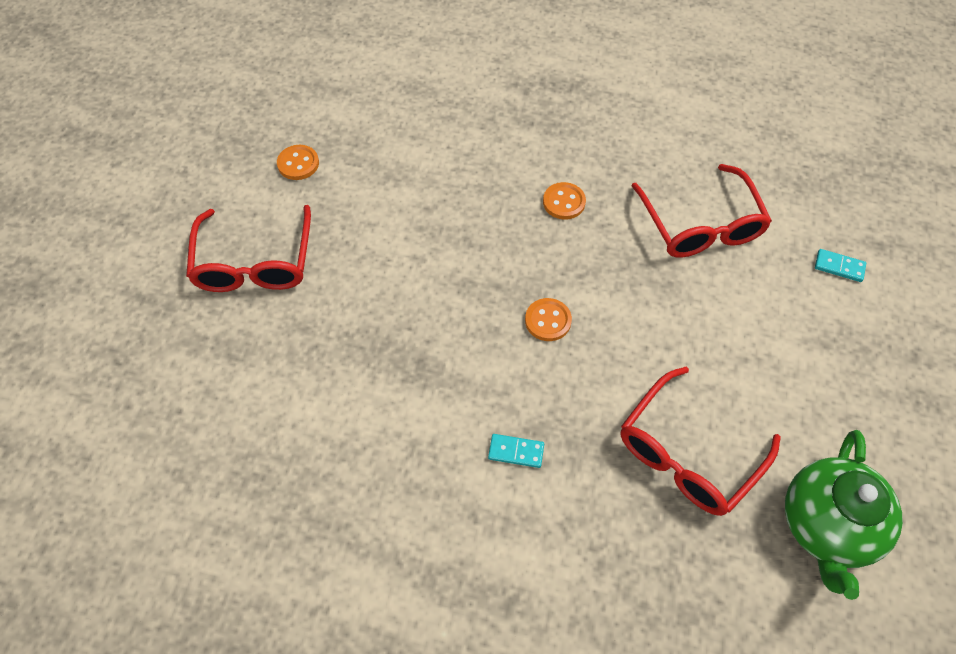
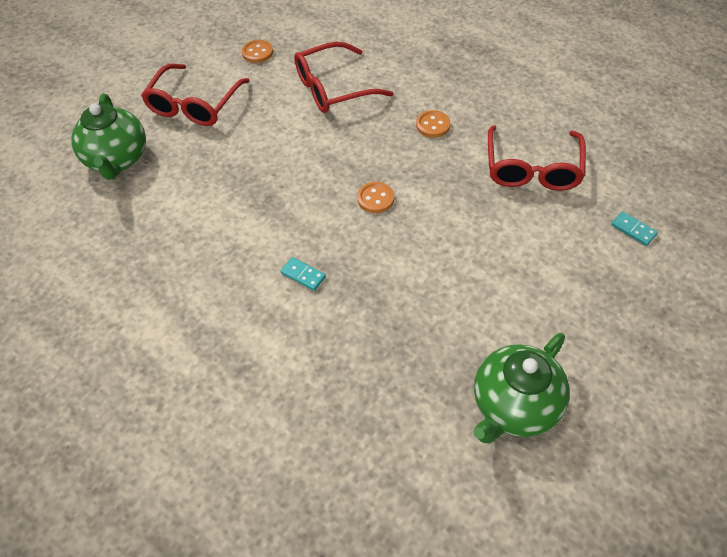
camera: 25 degrees right, 5 degrees down
(193, 374) = (117, 160): none -> green teapot
(688, 453) = (431, 318): red glasses -> red glasses (333, 88)

